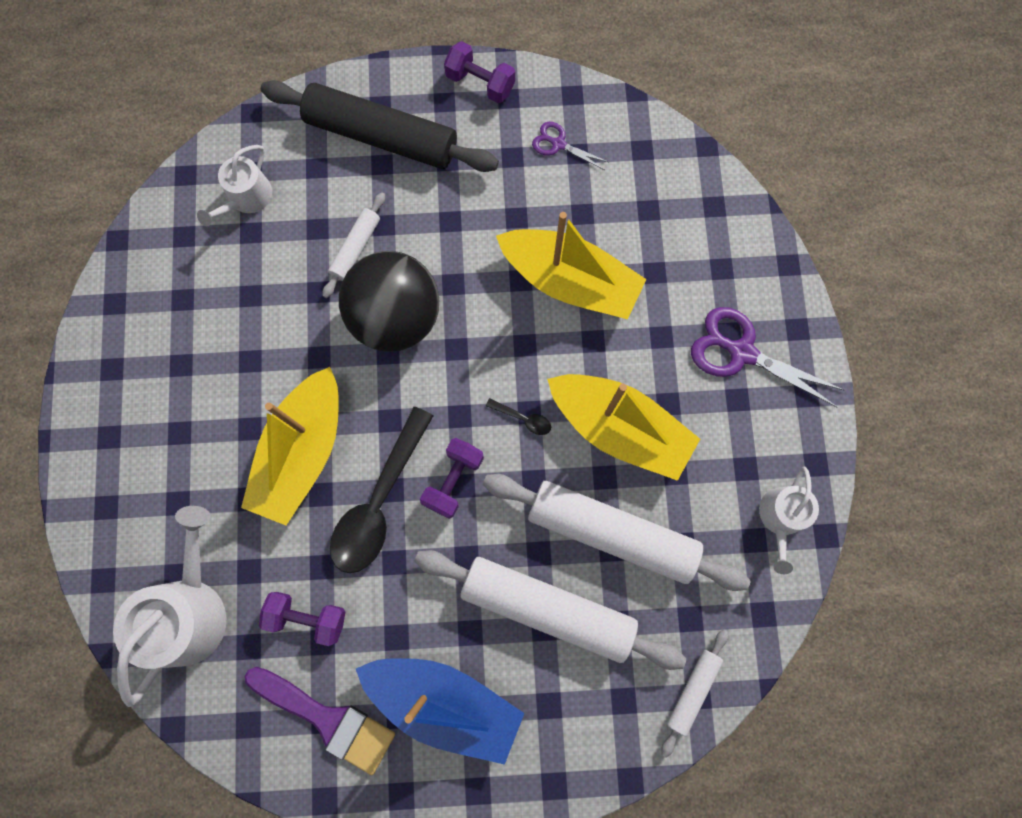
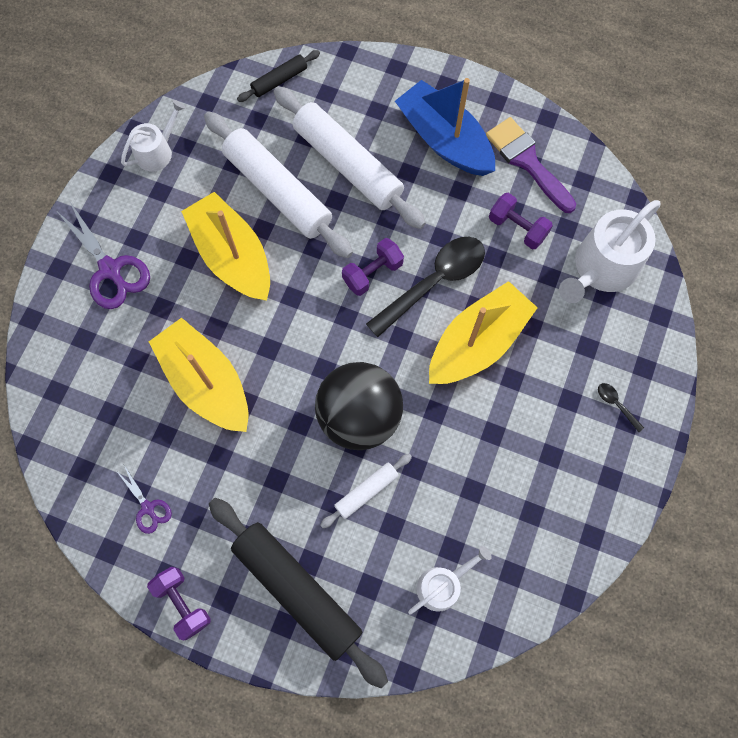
camera: 155 degrees left, 5 degrees down
(523, 418) = (299, 294): black spoon -> black spoon (616, 404)
(693, 690) = (279, 80): white rolling pin -> black rolling pin

